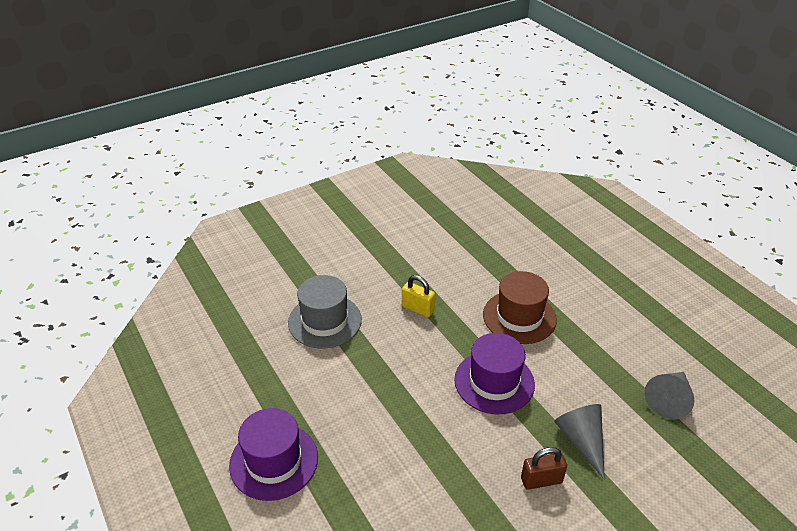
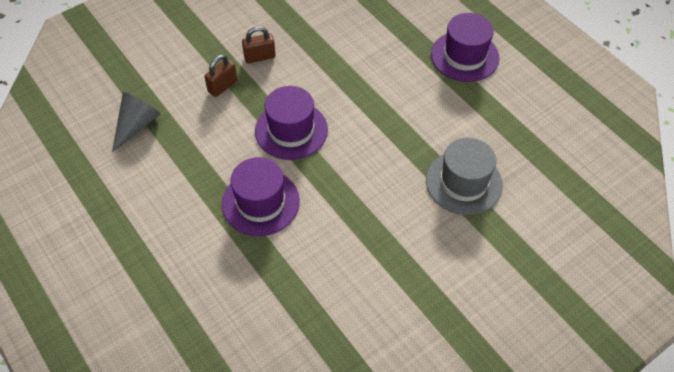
camera: 175 degrees right, 15 degrees up
(418, 309) = (369, 205): yellow padlock -> none
(519, 317) = (260, 202): brown hat -> purple hat
(581, 441) = (222, 86): grey cone -> brown padlock

